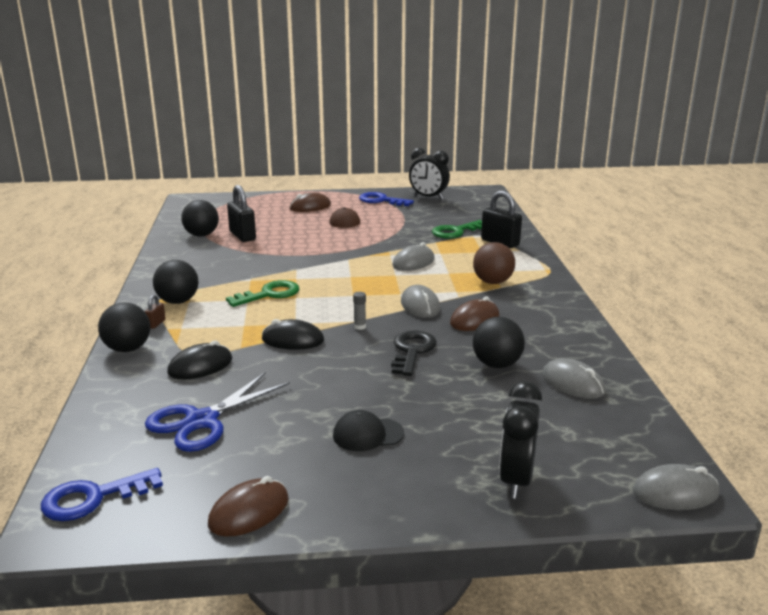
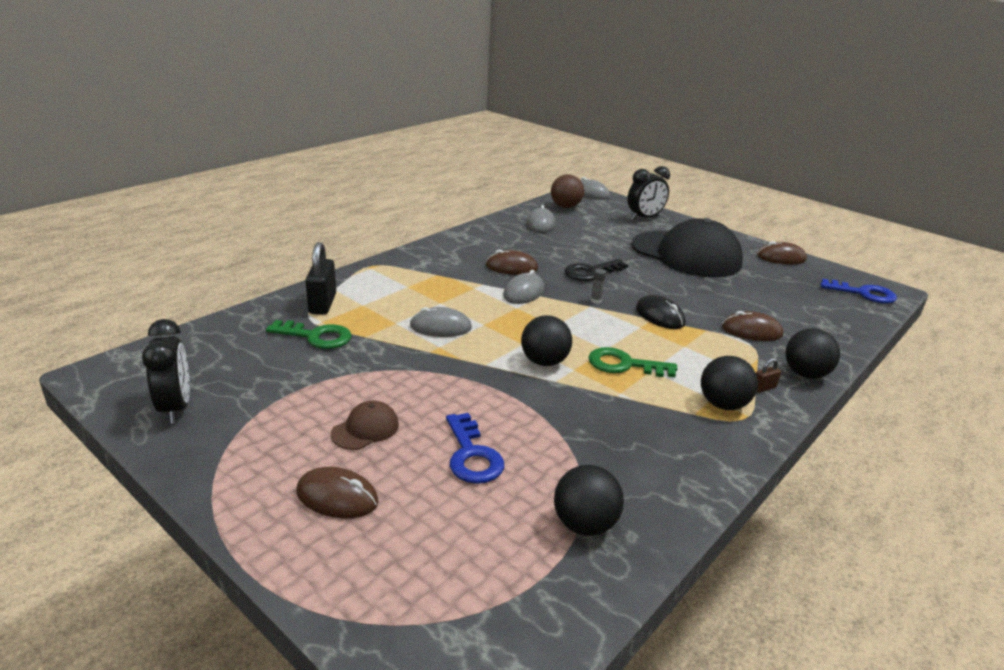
camera: 135 degrees left, 5 degrees up
(200, 366) = (751, 331): black mouse -> brown mouse
(202, 421) = (777, 299): blue scissors -> none
(242, 236) = (533, 482): black padlock -> none
(368, 434) = (686, 254): black cap -> black cap, size x2.48
(381, 200) = (233, 442): blue key -> blue key (472, 455)
(492, 282) = (431, 280): brown ball -> brown ball (565, 207)
(497, 364) = (558, 245): black ball -> black ball (544, 362)

